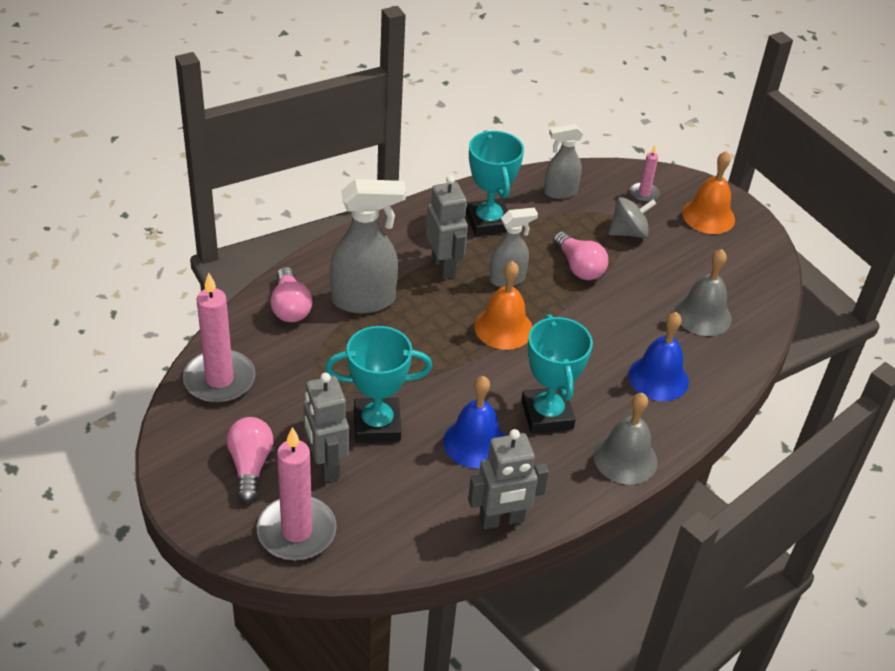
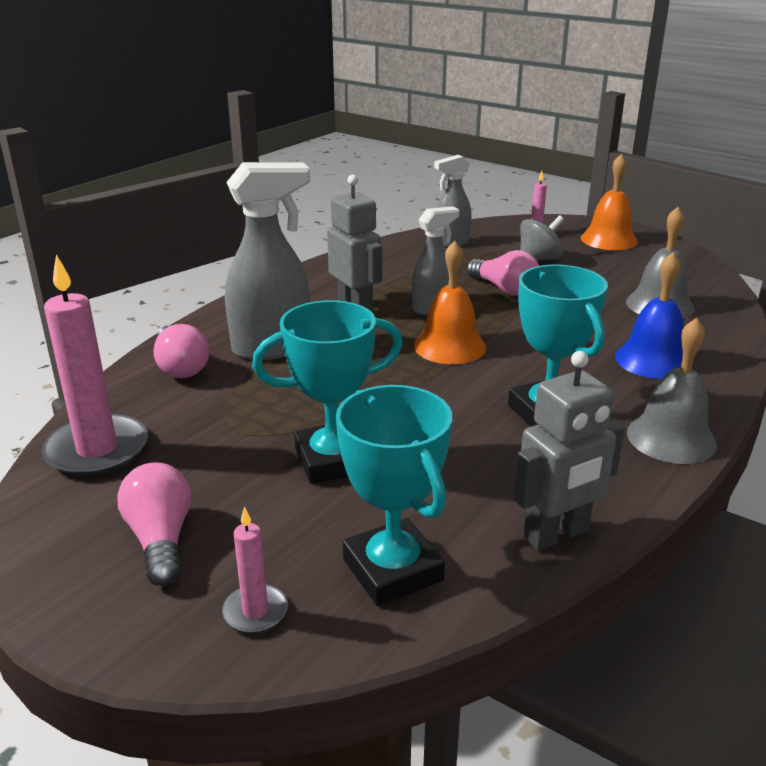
camera: 10 degrees left, 15 degrees down
(296, 531) = (255, 612): pink candle -> pink candle, size x0.50
(325, 465) = (275, 517): grey robot -> none
(475, 442) = (473, 456): blue bell -> none
(488, 222) = (388, 271): turquoise trophy -> turquoise trophy (393, 570)

